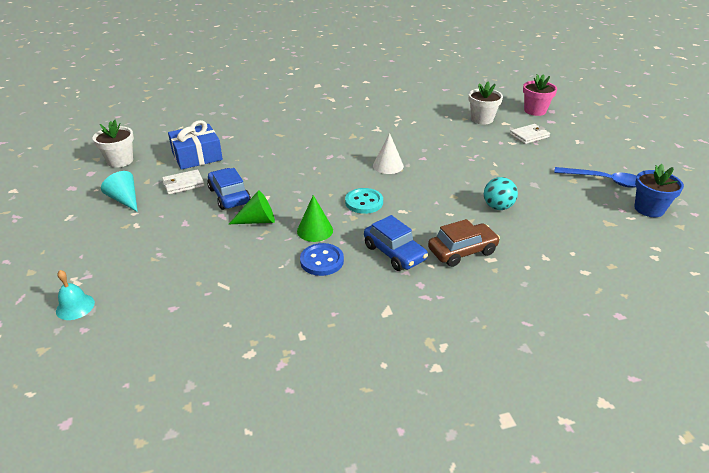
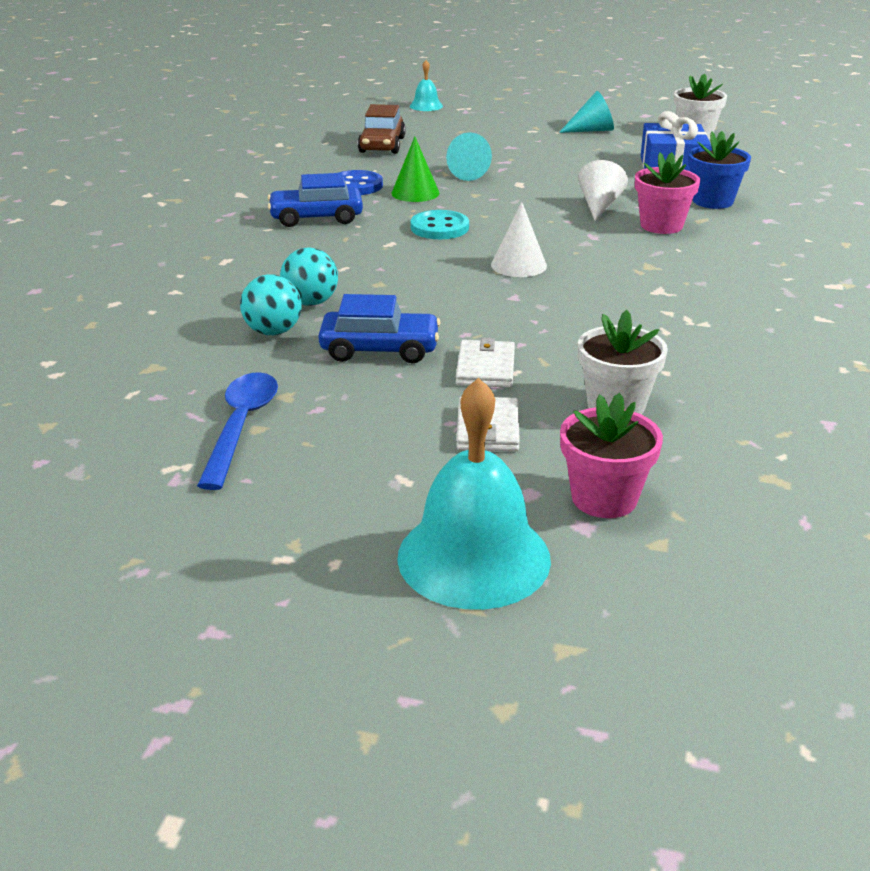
camera: 120 degrees right, 5 degrees down
(183, 184) = (600, 154): white wallet -> white wallet (485, 368)
(229, 196) = (545, 169): blue car -> blue car (380, 349)
(258, 220) = (472, 173): green cone -> turquoise cone
(283, 164) = (599, 206): none -> white cone
(298, 142) = (661, 225): none -> pink flower pot
(462, 251) = (263, 250): brown car -> brown car (382, 145)
(536, 205) = (273, 332): none -> turquoise ball
(590, 121) = (474, 557): none -> turquoise bell
(604, 181) = (241, 426): blue spoon -> blue spoon turned 135 degrees clockwise
(649, 209) = (119, 422): blue flower pot -> blue flower pot (712, 201)

